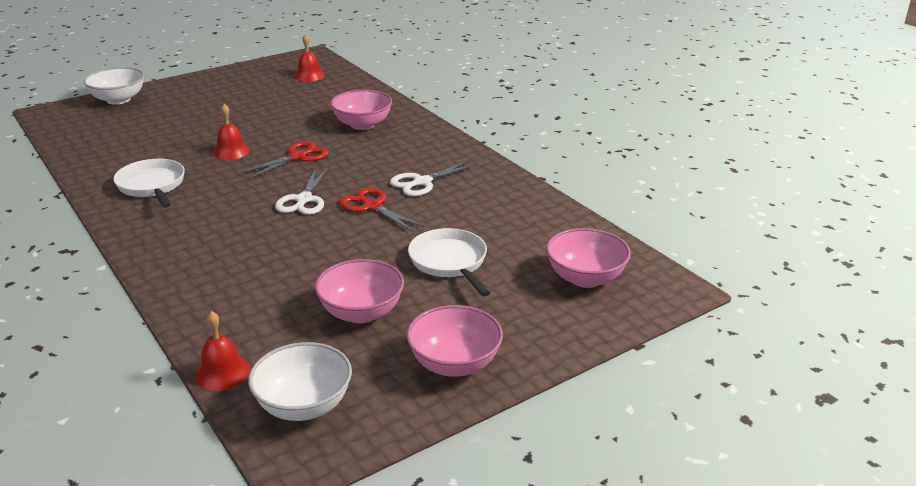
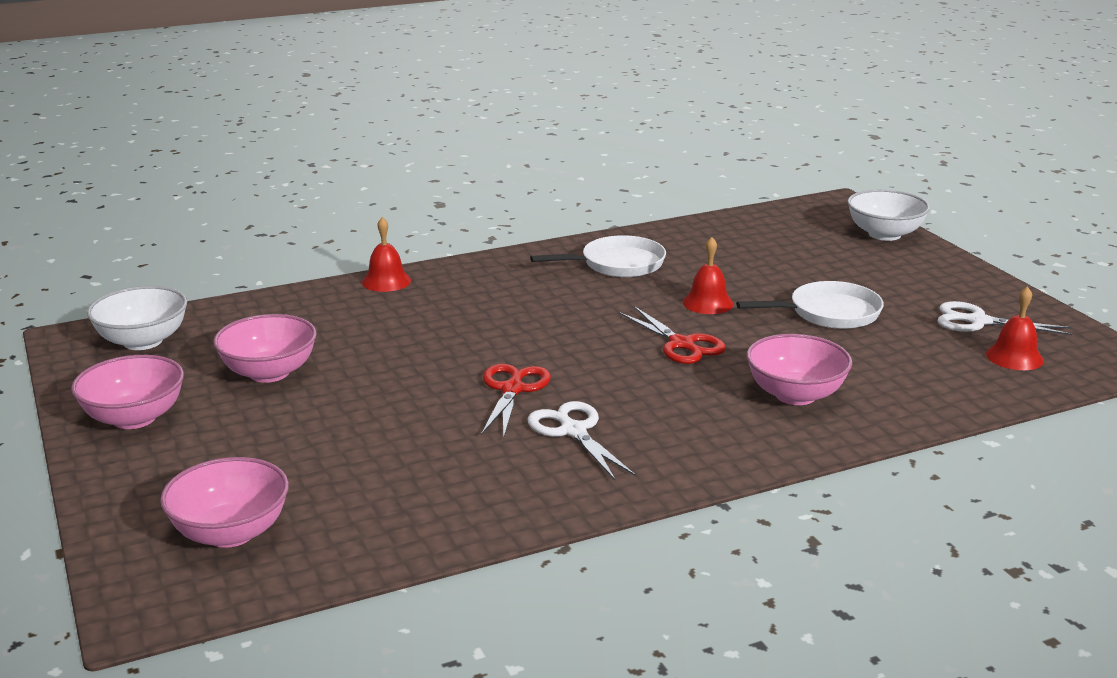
camera: 100 degrees right, 5 degrees down
(222, 372) = (224, 307): red bell -> red bell (386, 281)
(304, 199) = (550, 347): white scissors -> white scissors (978, 321)
(372, 206) = (512, 390): red scissors -> red scissors turned 45 degrees counterclockwise
(450, 262) = (337, 433): white pan -> white pan (828, 313)

